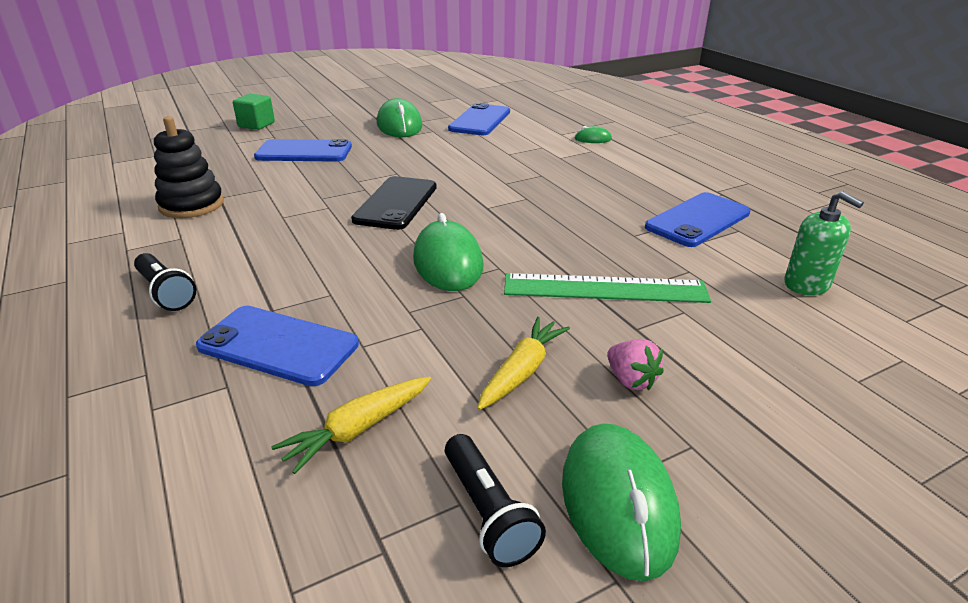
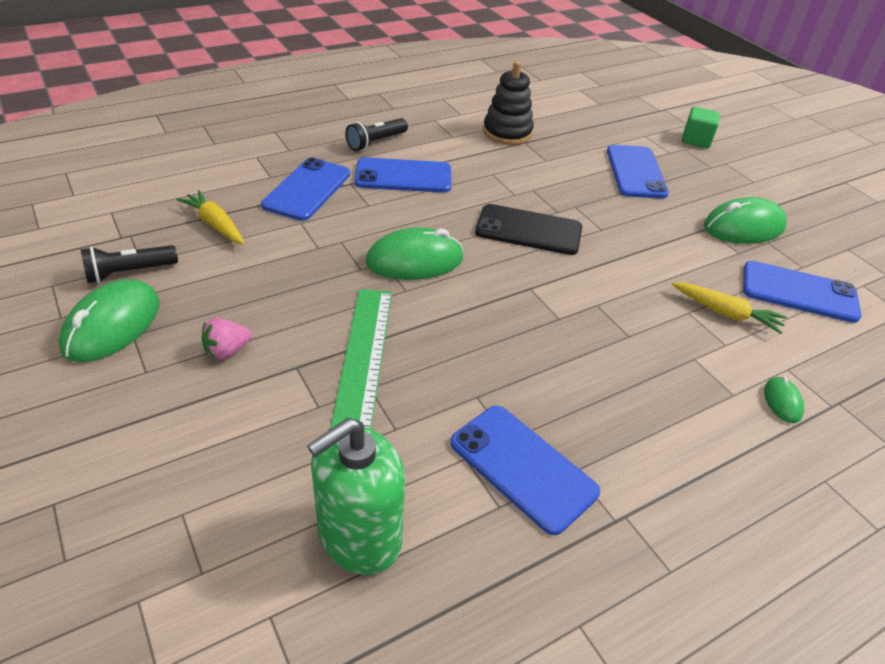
camera: 85 degrees right, 10 degrees up
(268, 271) = (403, 176): none -> blue phone
(522, 371) = (253, 294): yellow carrot -> yellow carrot (725, 313)
(618, 503) = (112, 325): green mouse -> green mouse turned 60 degrees counterclockwise
(807, 284) = (359, 536): green soap dispenser -> green soap dispenser, size x1.50

